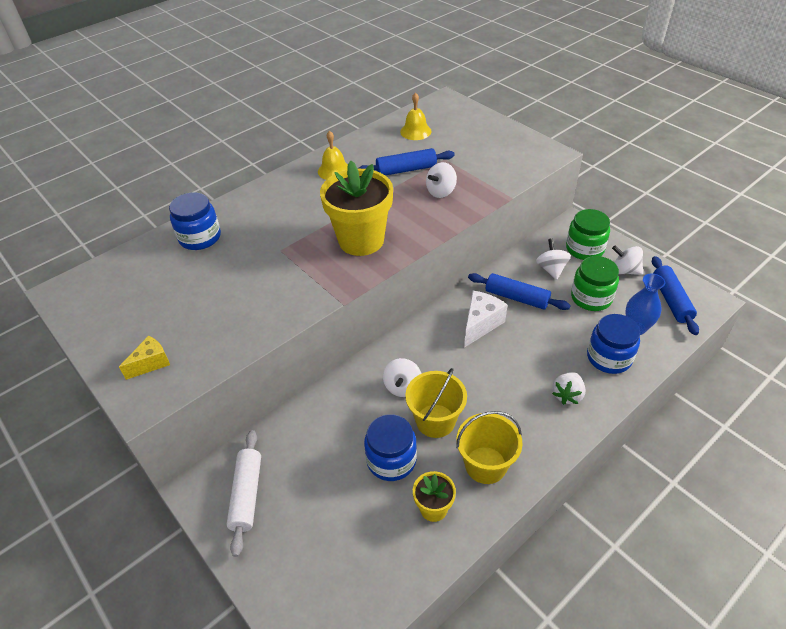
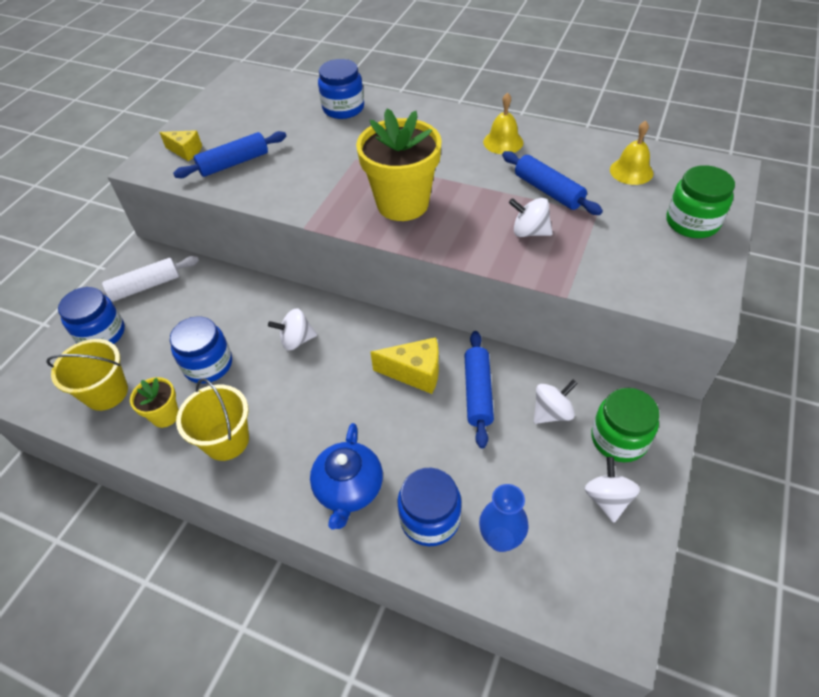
camera: 65 degrees right, 5 degrees up
(289, 550) = (101, 334): none -> blue jar
(435, 421) = (265, 381): yellow bucket -> yellow bucket (106, 392)
(480, 324) = (415, 373): white cheese -> yellow cheese
(567, 395) = (348, 488): white strawberry -> blue teapot
(591, 298) = (526, 471): green jar -> green jar (692, 222)
(671, 300) = (584, 573): blue rolling pin -> blue rolling pin (234, 163)

